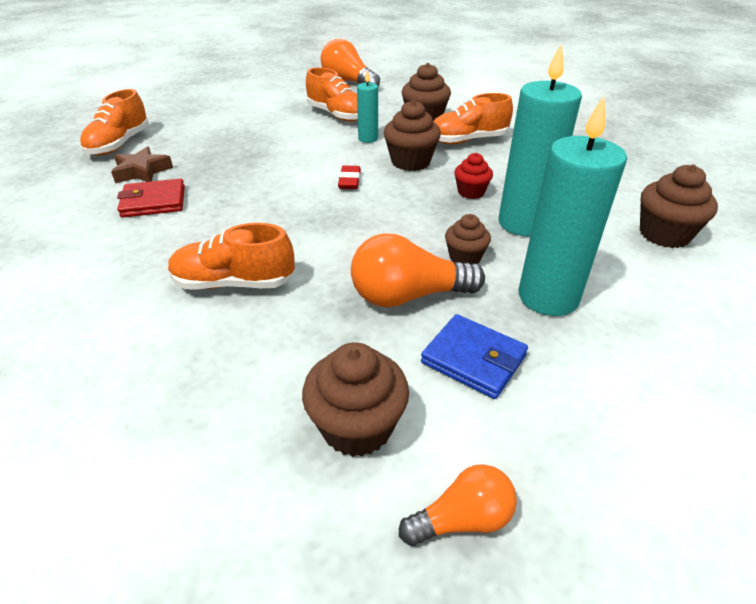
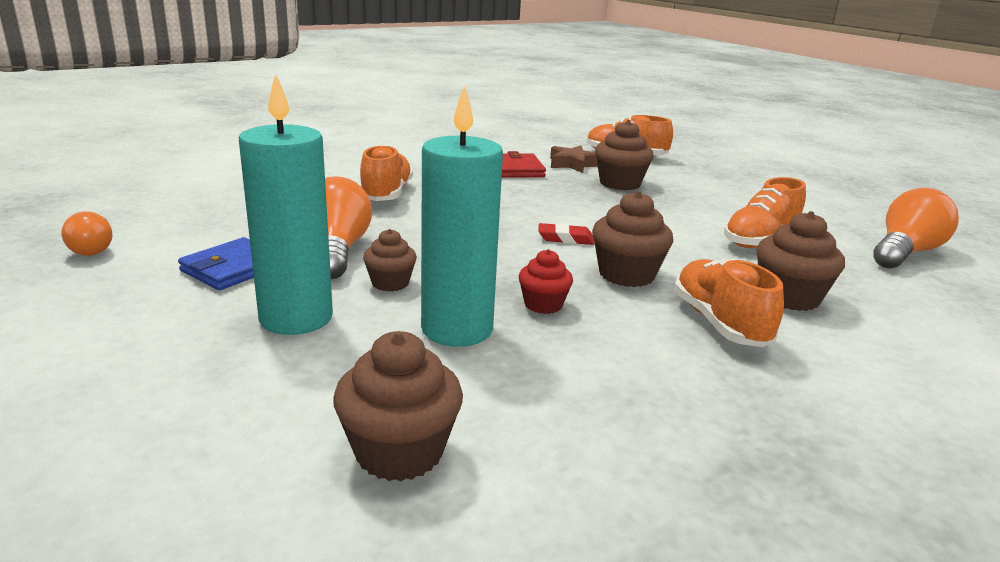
camera: 90 degrees right, 15 degrees down
(357, 426) = (200, 225): brown cupcake -> brown cupcake (620, 184)
(368, 138) = (690, 254): turquoise candle -> none

